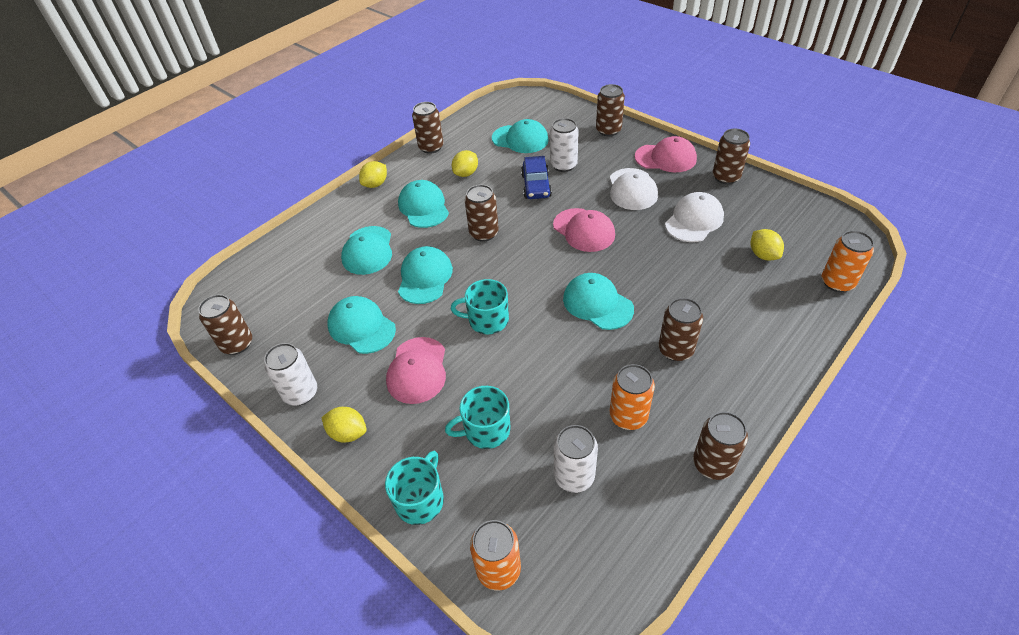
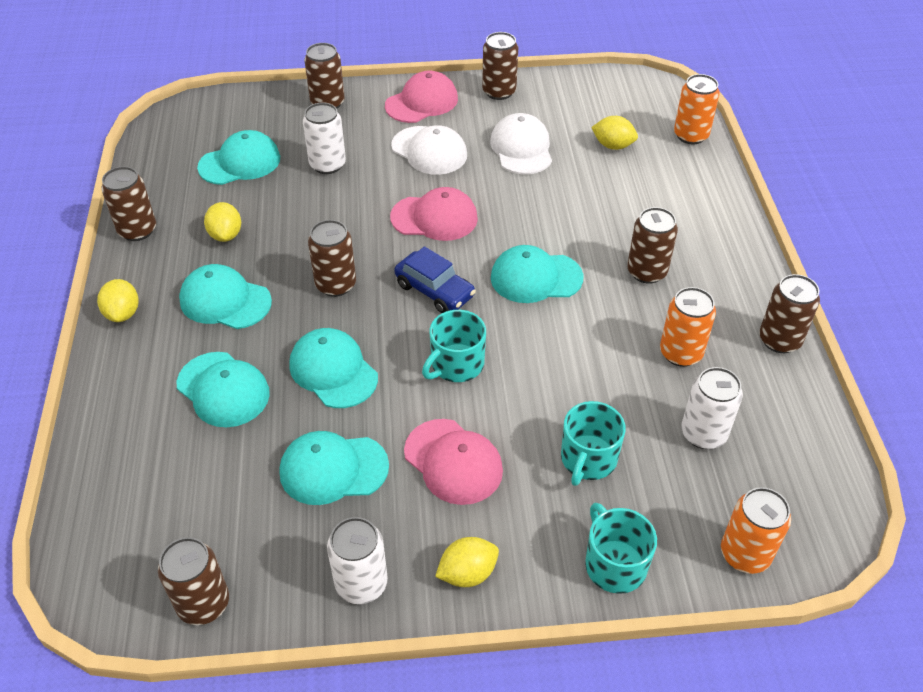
camera: 50 degrees left, 0 degrees up
(536, 186) = (326, 202): blue car -> blue car (434, 290)

